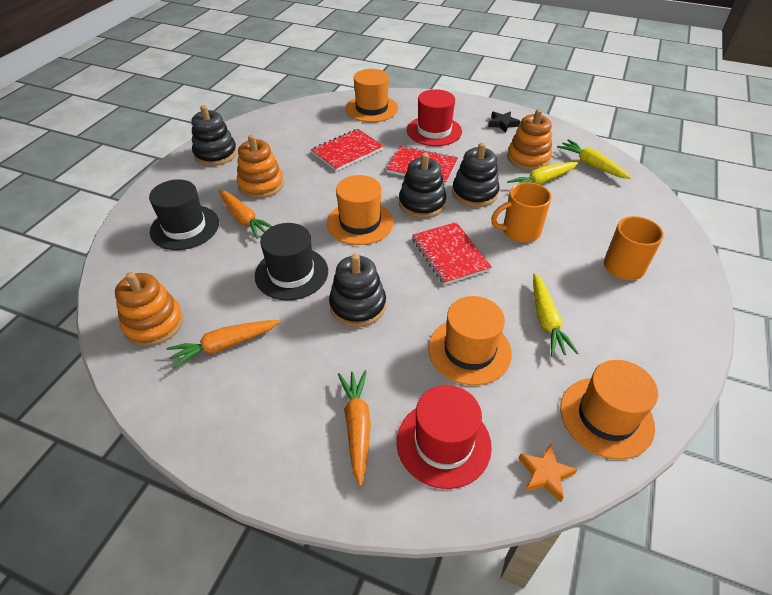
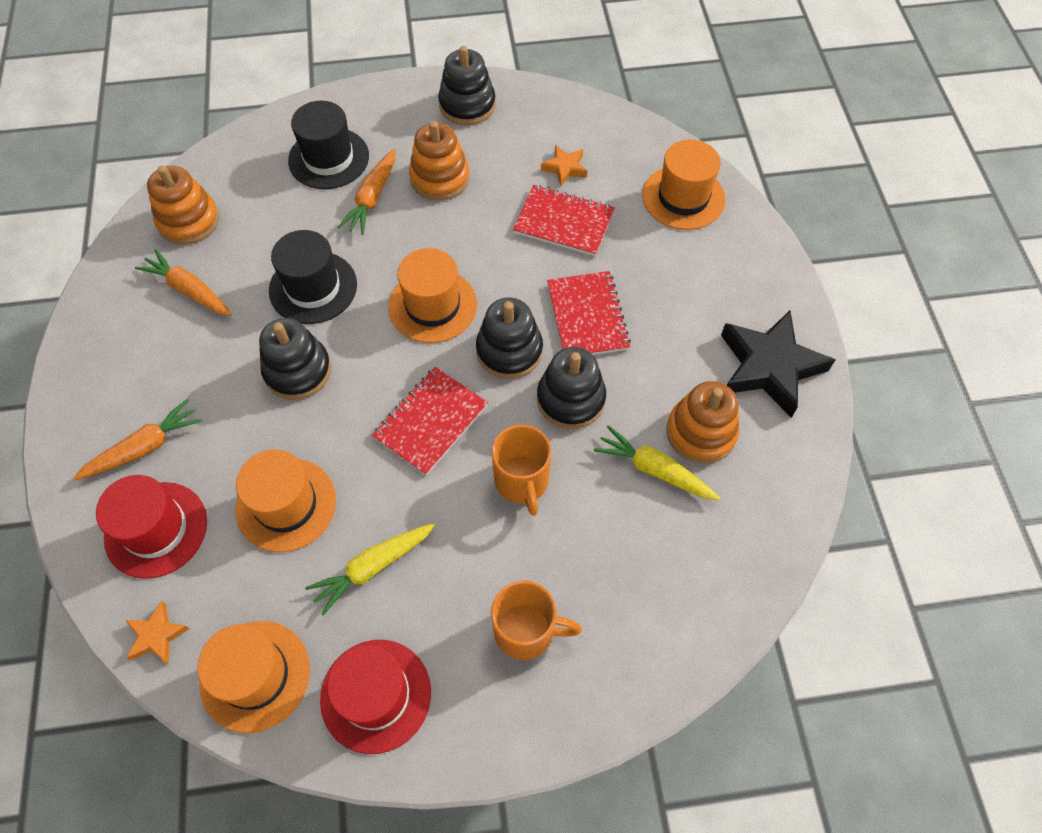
camera: 60 degrees right, 15 degrees up
(308, 137) = (565, 168): none -> orange star
(434, 131) = (683, 292): red hat -> red hat (376, 695)
(502, 124) = (769, 367): black star -> black star, size x2.11
(519, 231) = (522, 481): orange mug -> orange mug turned 150 degrees counterclockwise
(591, 165) = (745, 522): yellow carrot -> none

